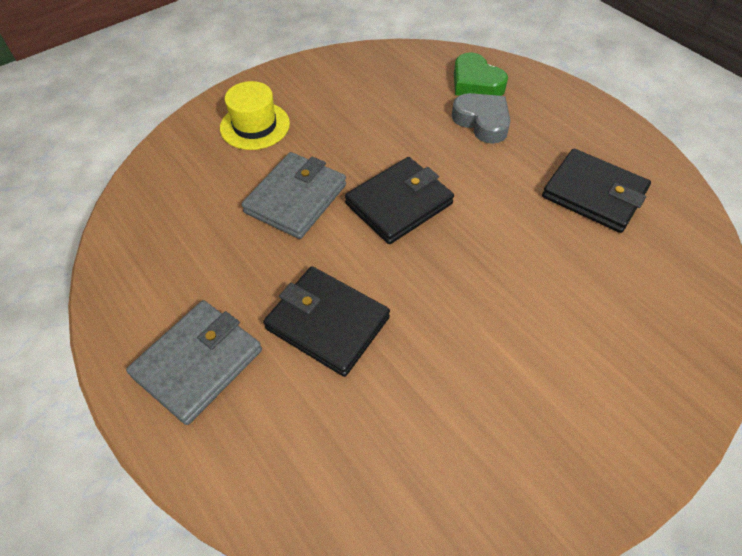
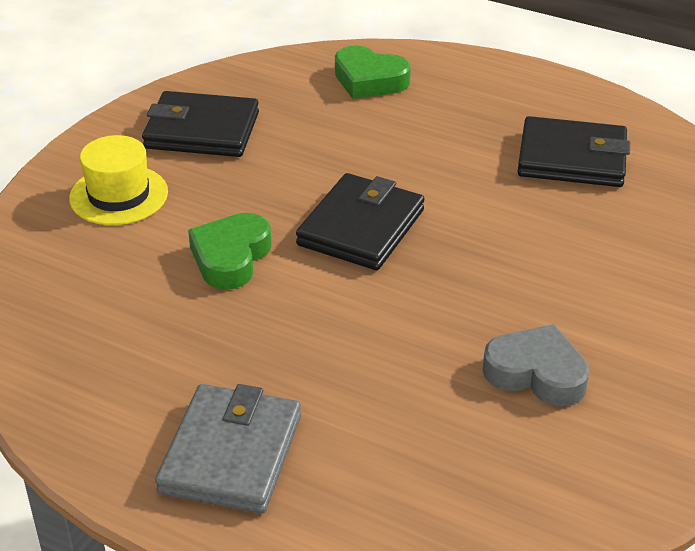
camera: 25 degrees left, 15 degrees down
(296, 198) = (231, 257): grey wallet -> green heart
(327, 323) = (358, 367): black wallet -> black wallet (202, 130)
(482, 122) = (403, 119): grey heart -> grey heart (536, 373)

